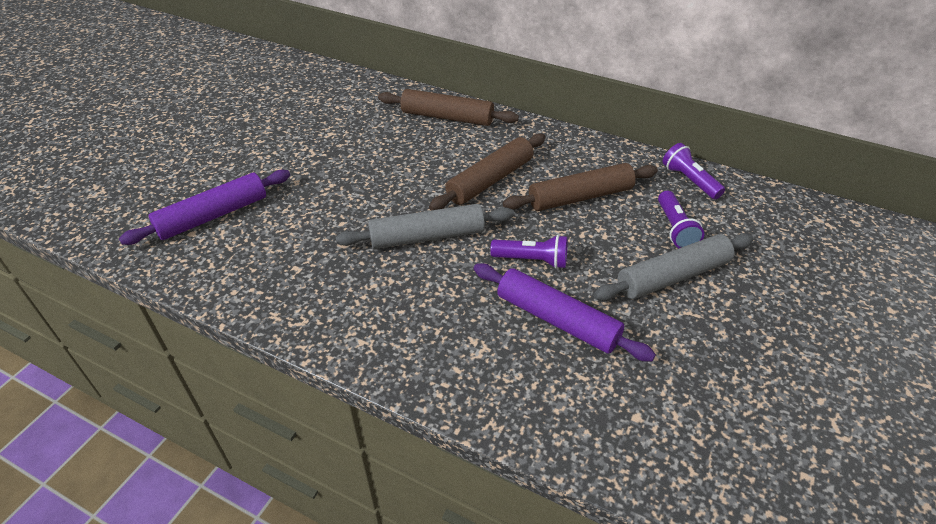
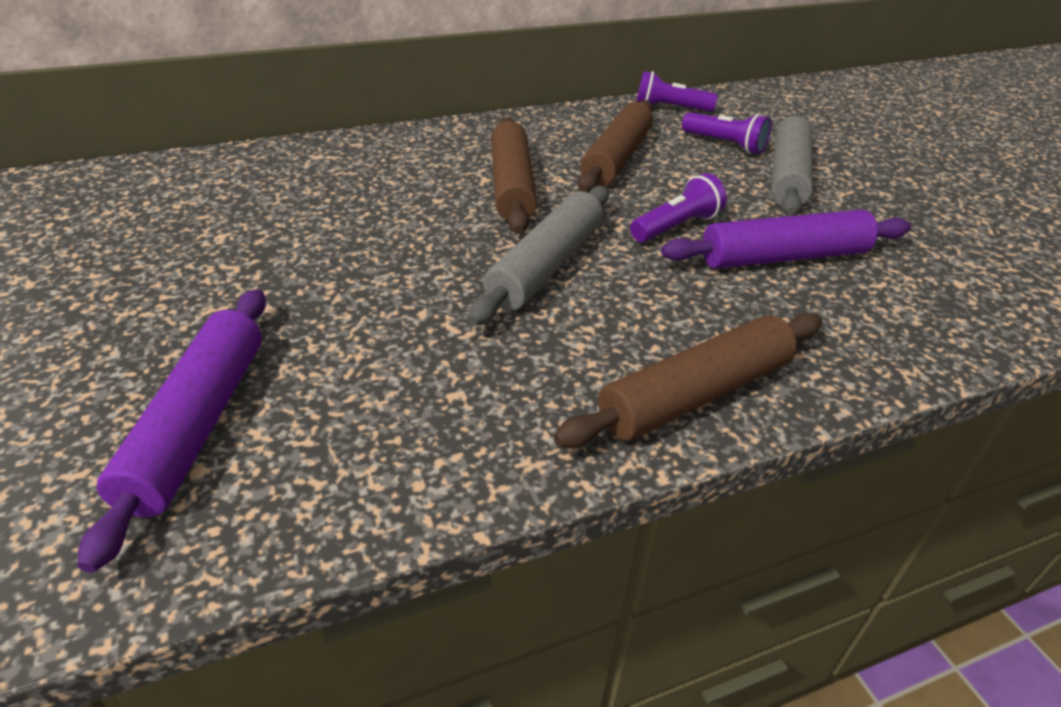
camera: 50 degrees left, 5 degrees down
(447, 117) = (356, 155): brown rolling pin -> brown rolling pin (696, 395)

